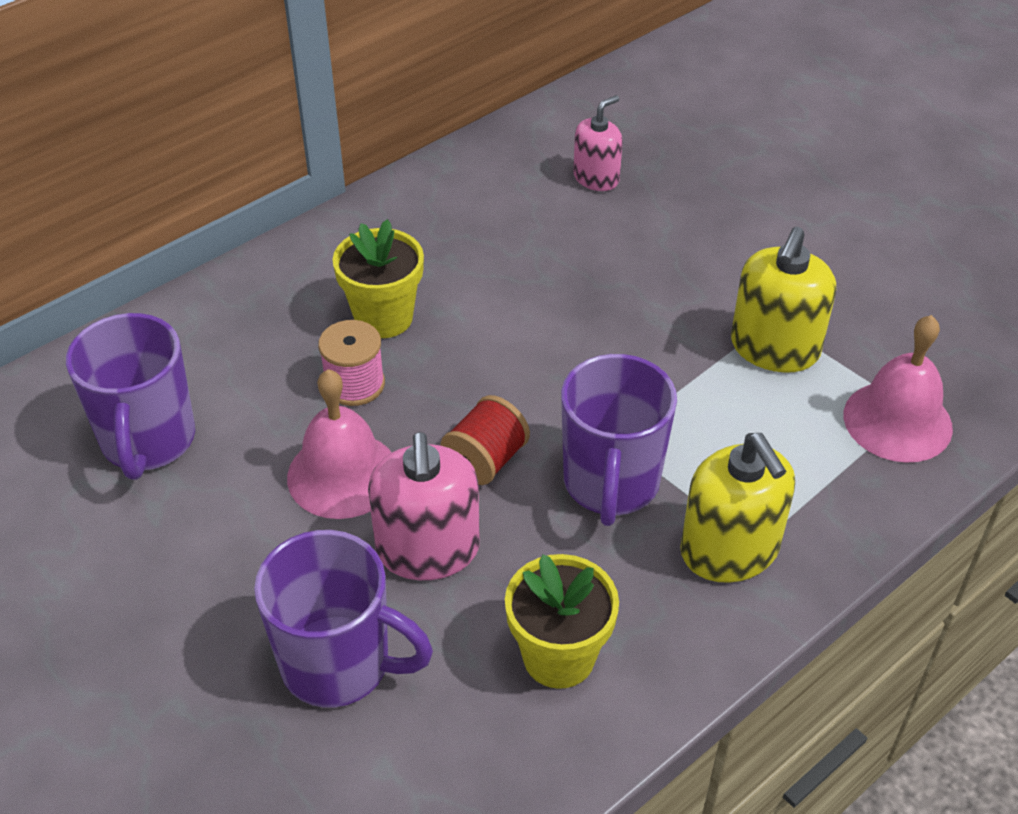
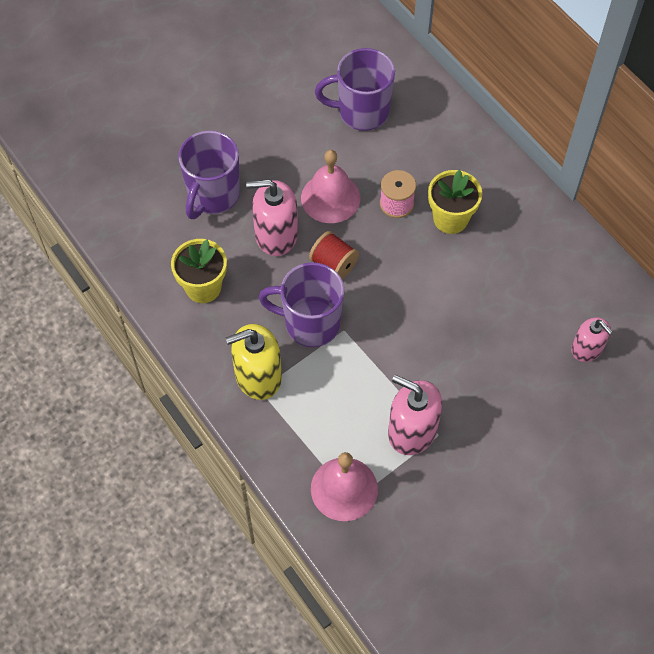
camera: 95 degrees right, 15 degrees up
(774, 348) = (412, 430): yellow soap dispenser -> pink soap dispenser

